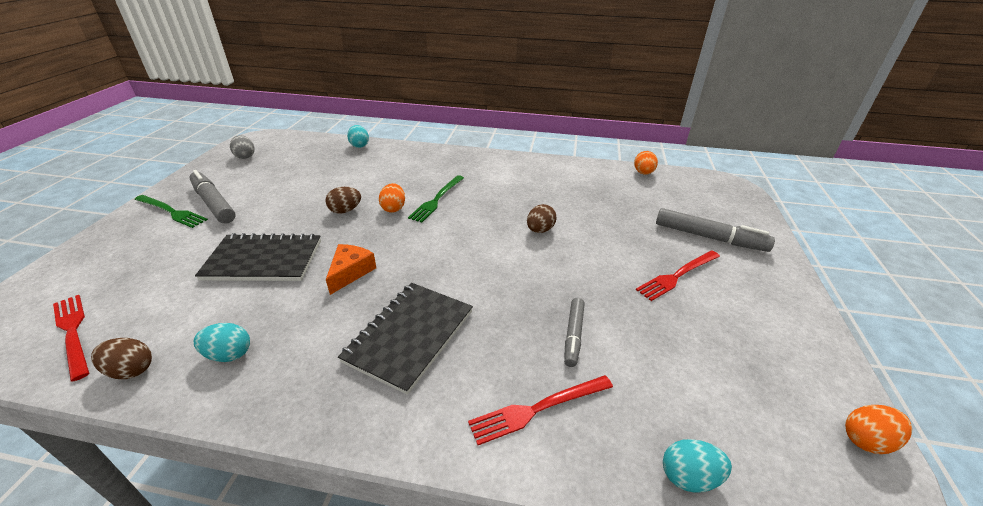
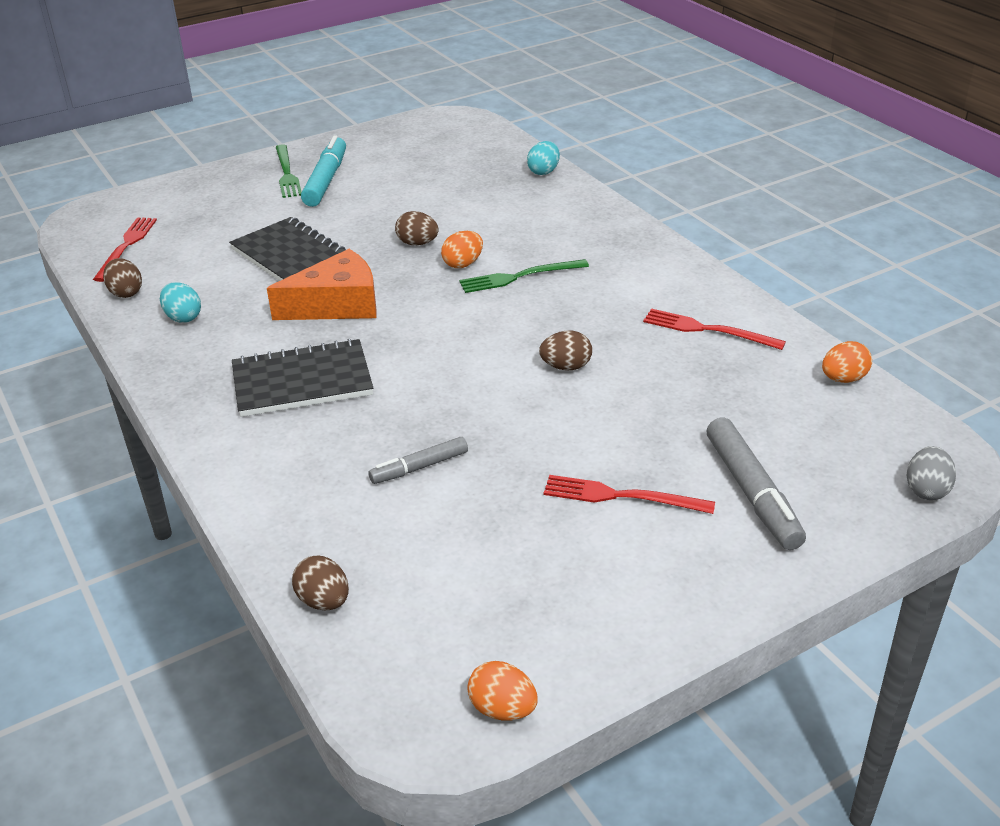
camera: 50 degrees right, 0 degrees up
(214, 203) = (326, 180): grey marker -> turquoise marker
(245, 156) = (415, 137): grey egg -> grey egg (926, 490)
(350, 272) = (337, 305): orange cheese -> orange cheese, size x1.61
(538, 409) = (303, 489): red fork -> red fork (707, 330)
(689, 477) = (324, 601): turquoise egg -> brown egg

